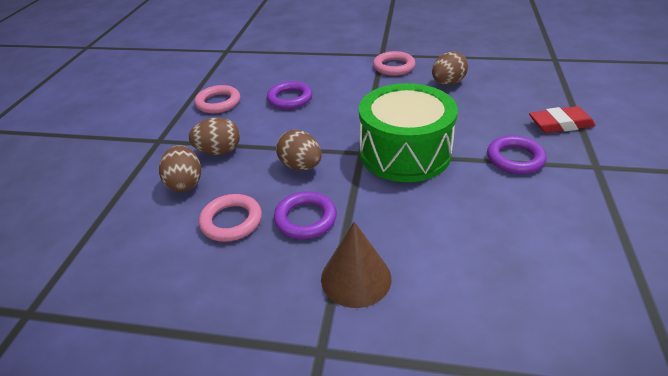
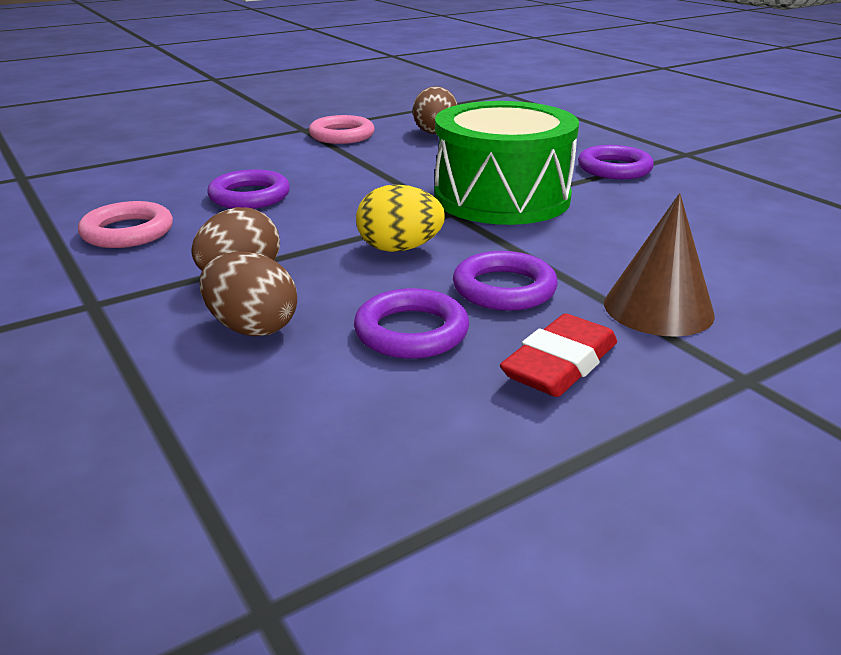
camera: 45 degrees left, 10 degrees down
(231, 221) = (411, 331): pink ring -> purple ring
(300, 166) = (399, 249): brown egg -> yellow egg
(560, 124) = (603, 135): red eraser -> red eraser (560, 364)

